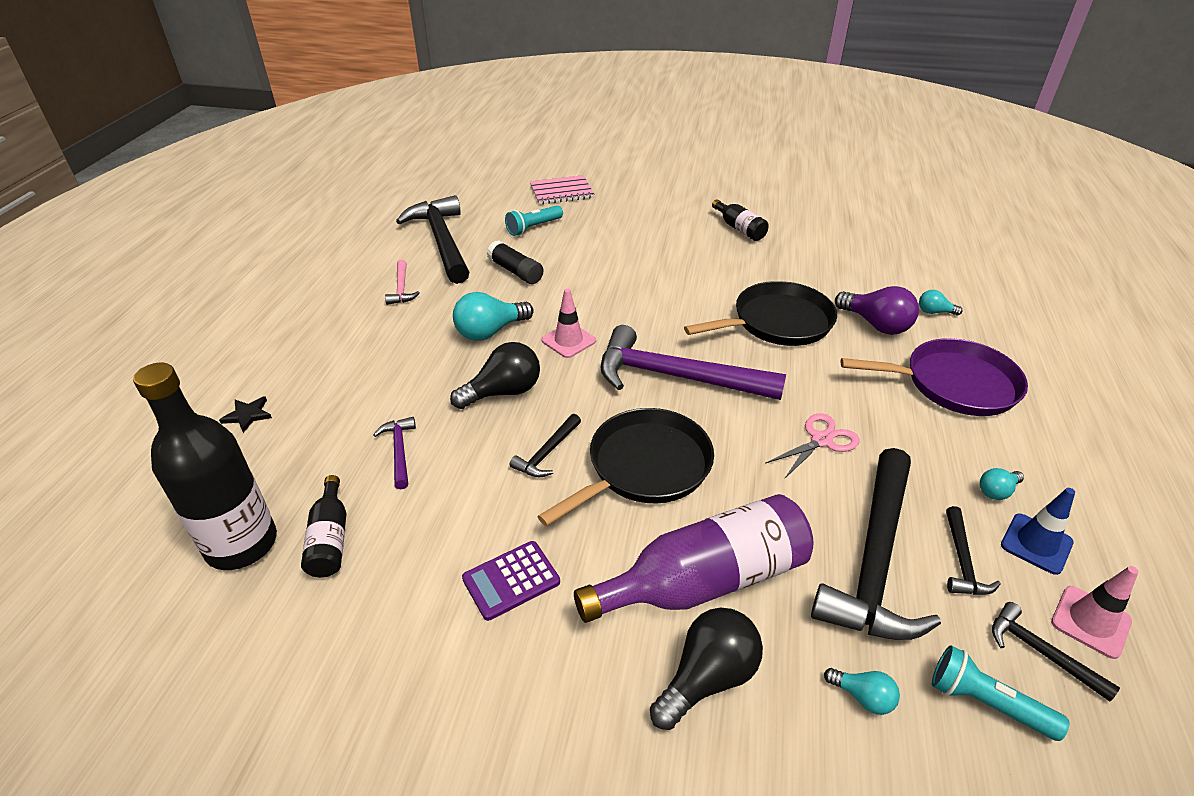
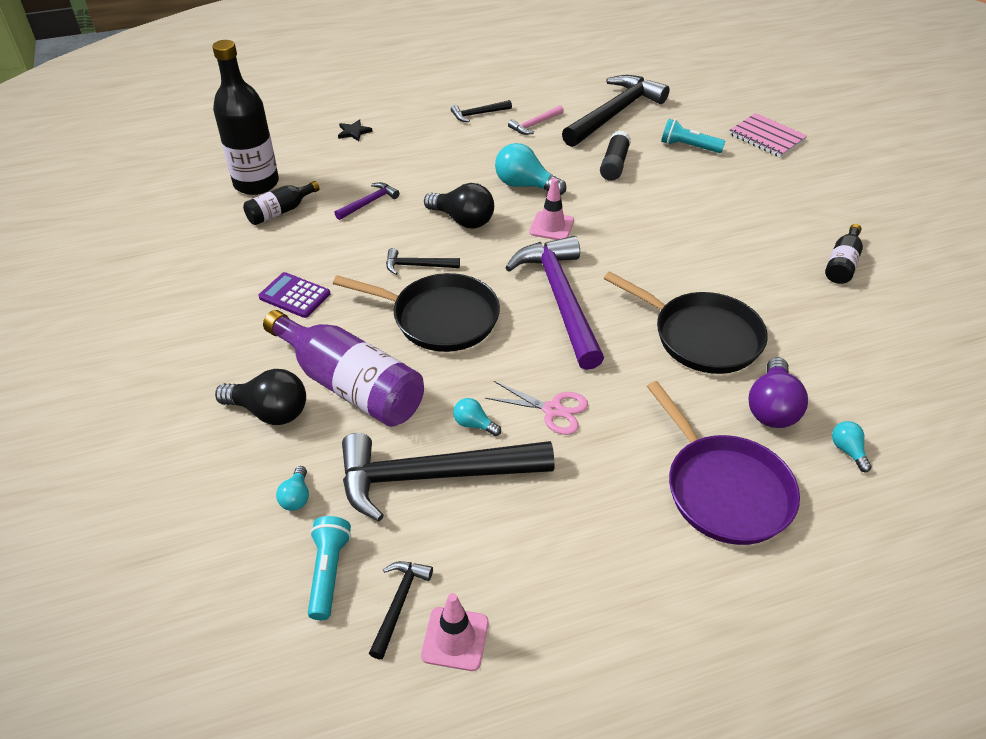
camera: 60 degrees right, 5 degrees up
(962, 561) = (469, 535): black hammer -> black hammer (478, 114)
(997, 491) = (579, 548): turquoise light bulb -> turquoise light bulb (474, 424)
(1036, 544) = (528, 588): blue traffic cone -> none

